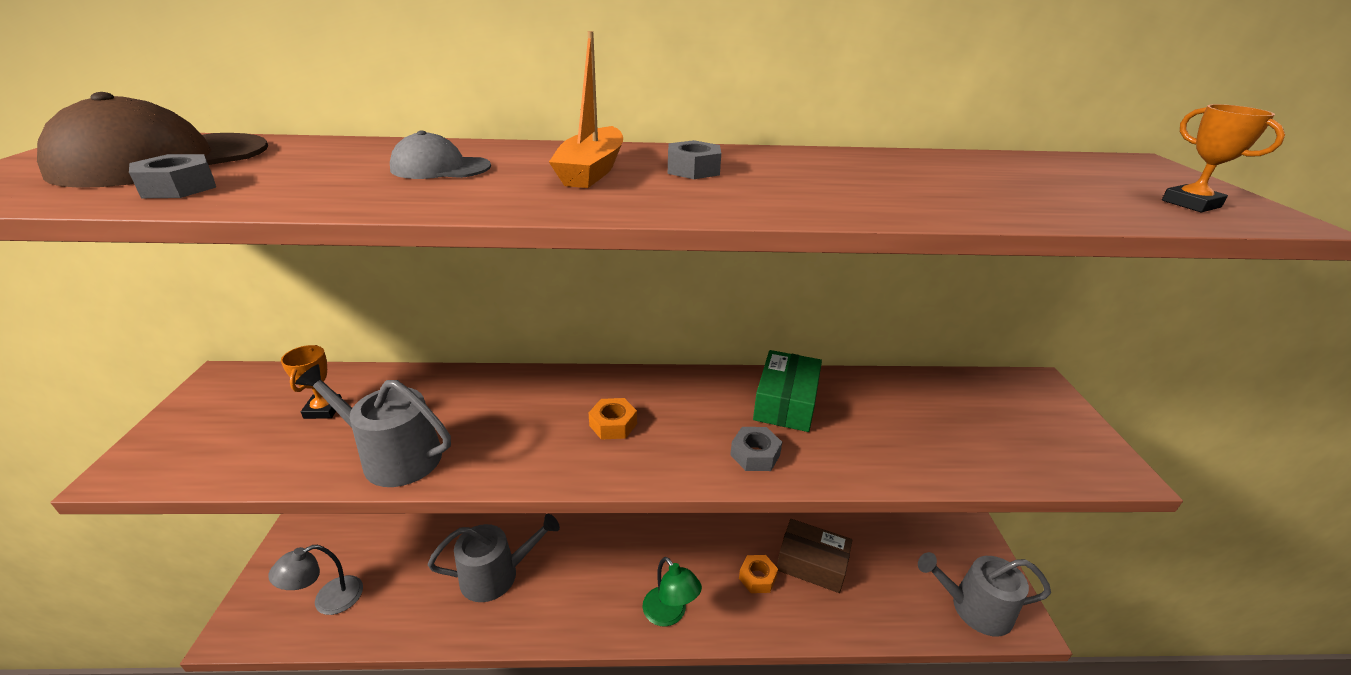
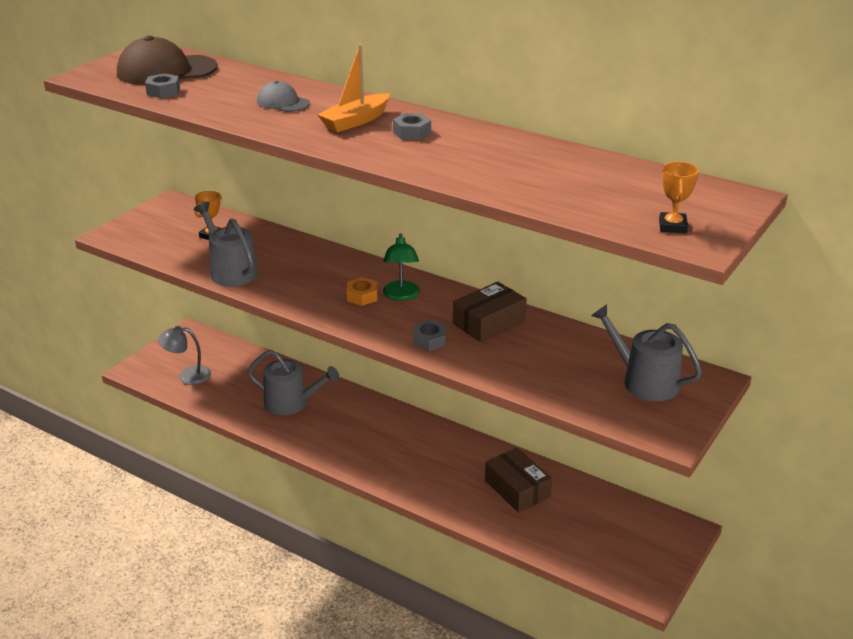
camera: 35 degrees right, 0 degrees up
(670, 614) = (384, 470): green lamp -> green lamp (401, 296)
(757, 578) = (466, 478): orange nut -> none
(786, 402) = (489, 322): green box -> brown box
(974, 608) = (617, 567): grey watering can -> grey watering can (644, 381)

